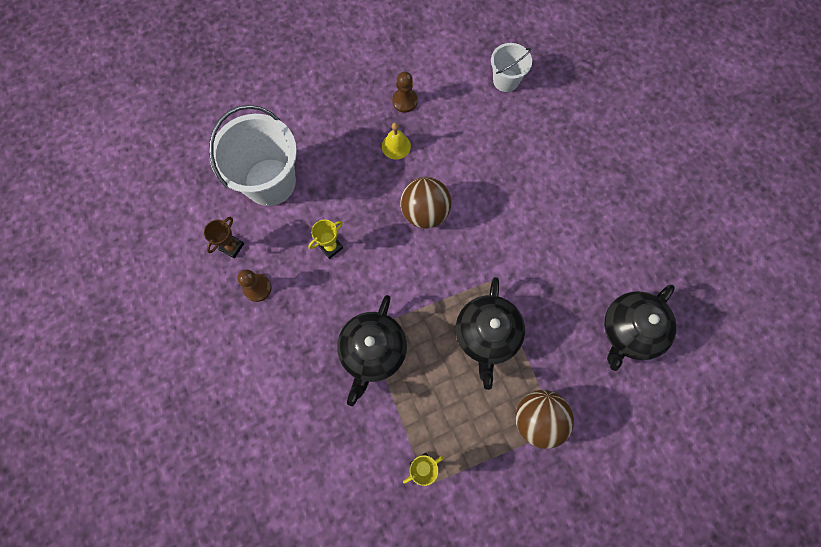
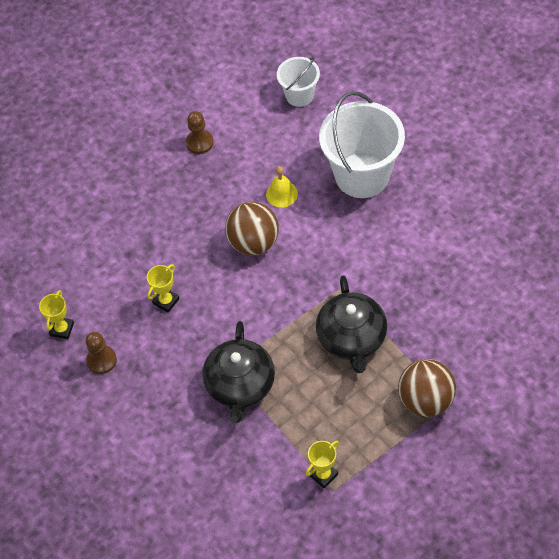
camera: 10 degrees left, 15 degrees down
(232, 247) = (62, 329): brown trophy -> yellow trophy
(270, 182) = (82, 257): white bucket -> white bucket (362, 175)
(396, 146) = (204, 188): yellow bell -> yellow bell (281, 194)
(630, 330) = (494, 295): black teapot -> none

